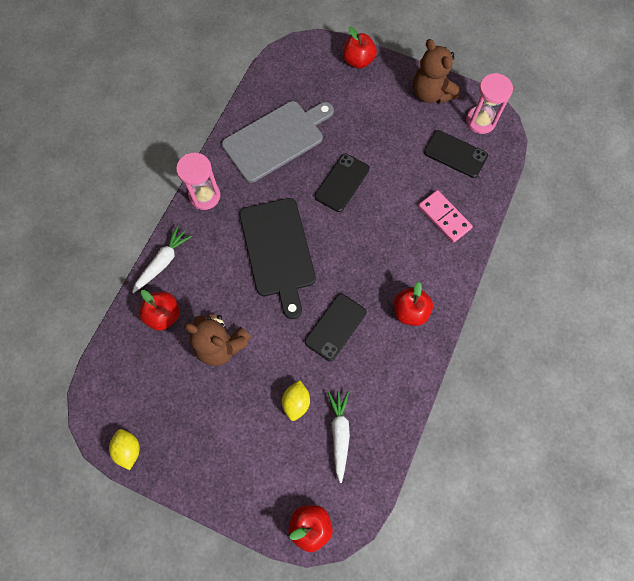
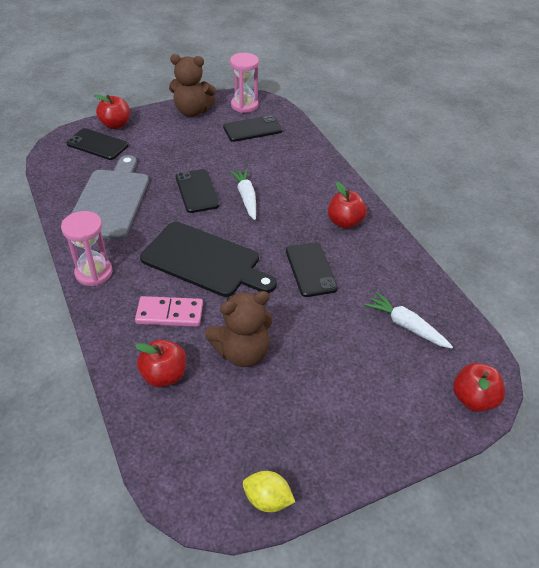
camera: 50 degrees left, 25 degrees down
(163, 262) = (114, 341): white carrot -> white carrot (246, 197)
(296, 402) = (350, 335): yellow lemon -> none
(324, 72) = (97, 144): none -> black phone
(444, 217) = (292, 162): pink domino -> pink domino (170, 313)

